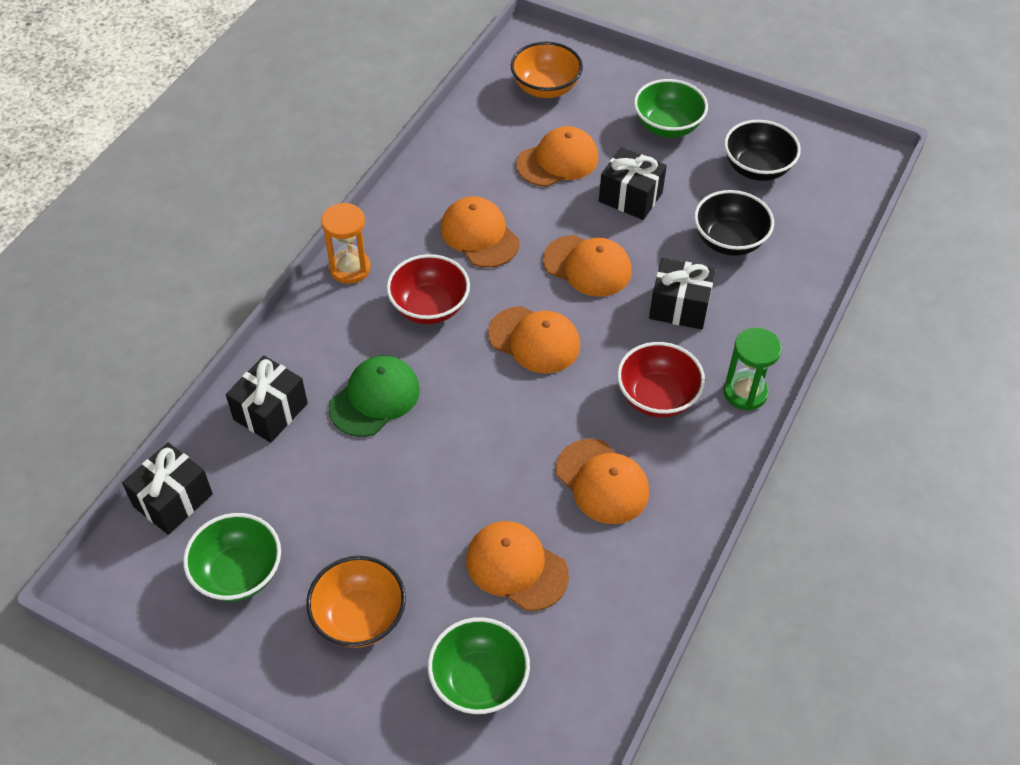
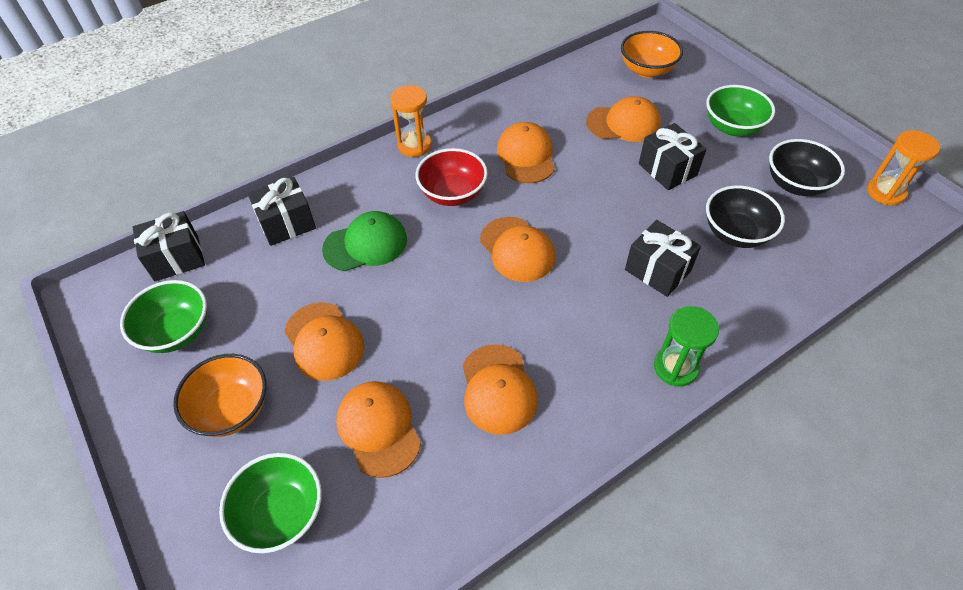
camera: 30 degrees right, 0 degrees up
(587, 266) = (598, 209): orange cap -> orange cap (324, 341)
(657, 397) = (591, 337): red bowl -> none
(838, 147) = (885, 192): none -> orange hourglass

